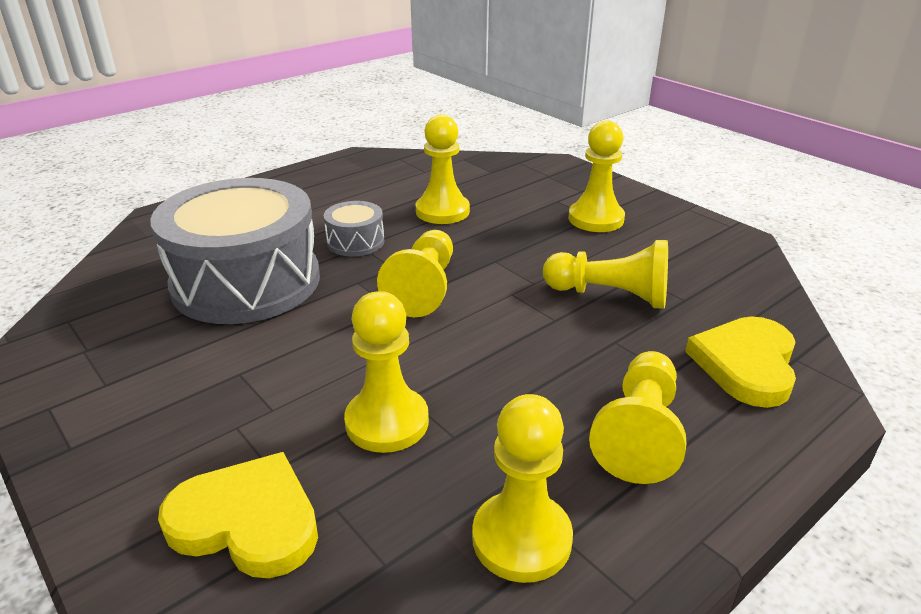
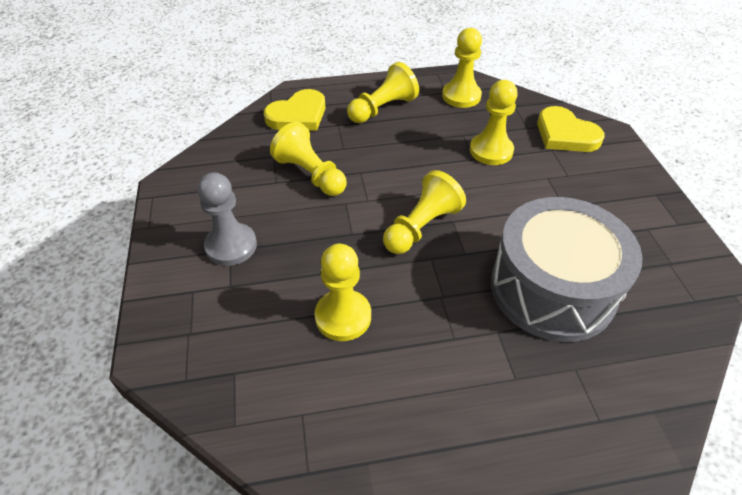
camera: 150 degrees left, 15 degrees up
(355, 242) = (446, 304): grey drum -> none
(596, 219) = (231, 246): yellow pawn -> grey pawn

